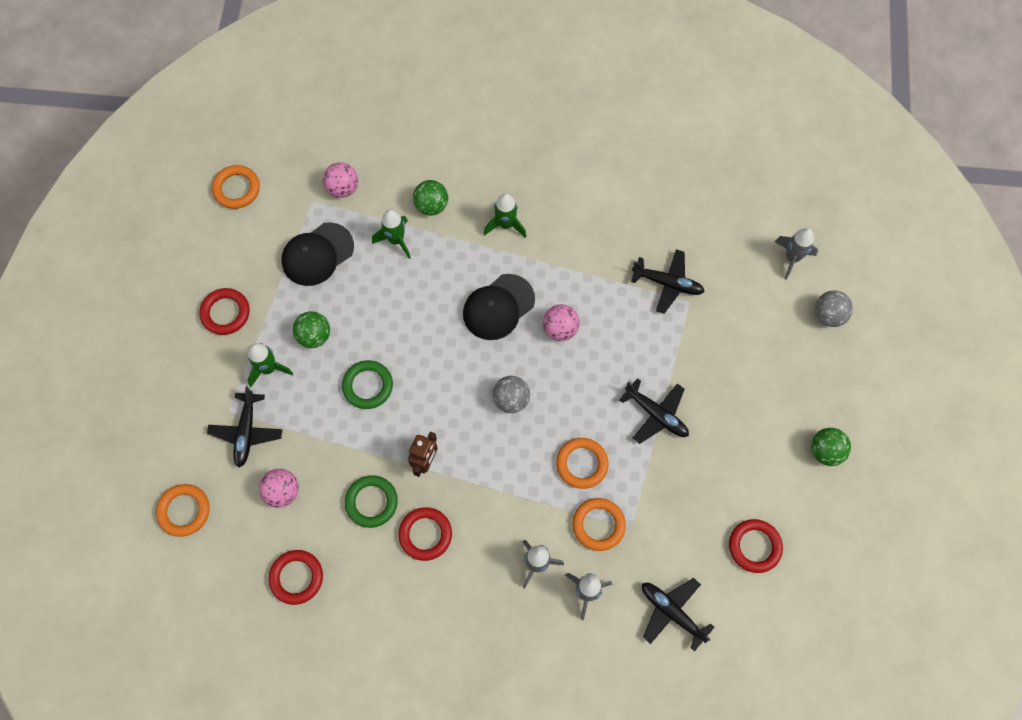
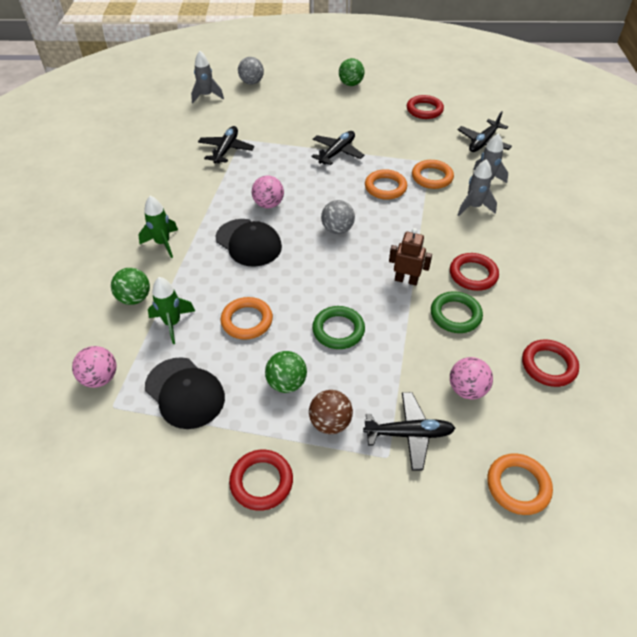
camera: 95 degrees left, 20 degrees down
(237, 189) = (80, 497): orange ring -> orange ring (247, 321)
(268, 369) = (330, 423): green rocket -> brown ball

